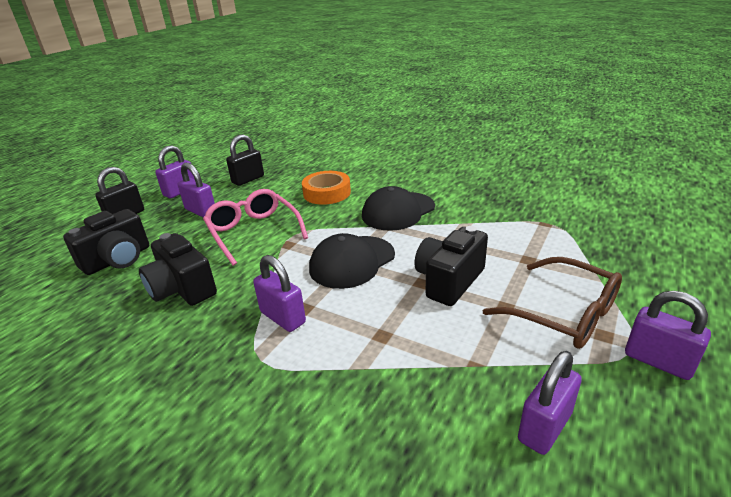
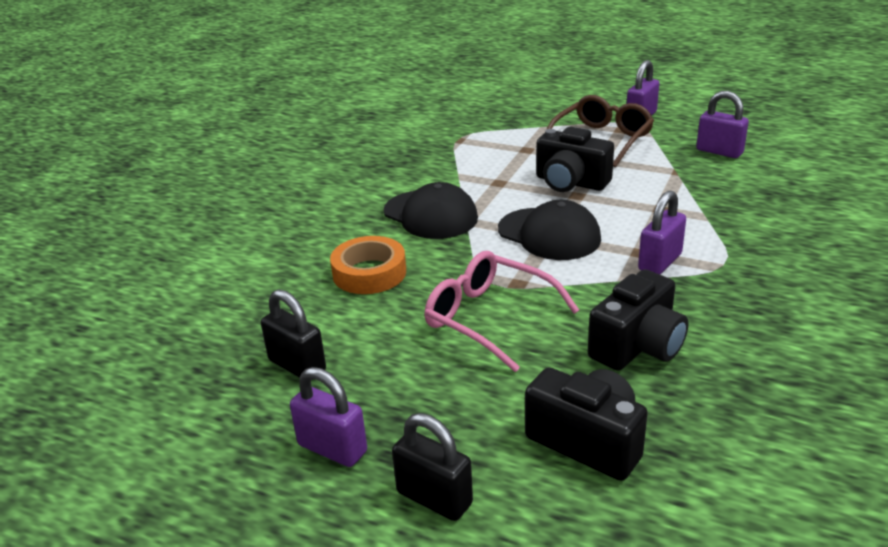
camera: 95 degrees left, 0 degrees up
(200, 211) = (421, 392): purple padlock -> none
(253, 232) = (489, 318): pink glasses -> pink glasses turned 75 degrees clockwise

